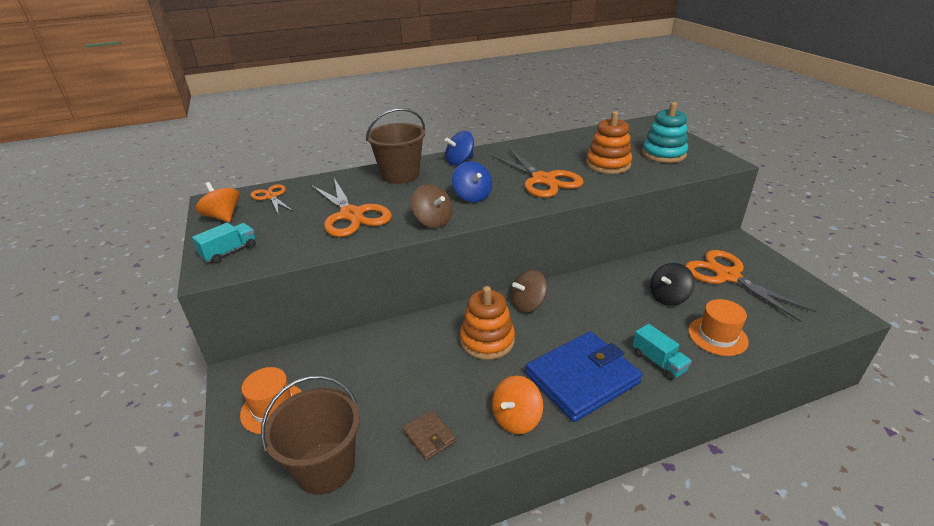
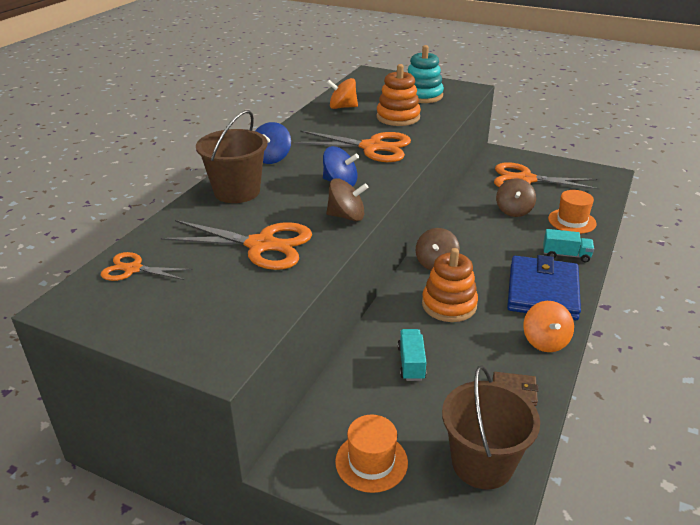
camera: 45 degrees left, 0 degrees up
(223, 217) = (115, 313): orange spinning top -> orange spinning top (342, 107)
(229, 252) = (201, 336): turquoise truck -> turquoise truck (411, 363)
(668, 297) = (513, 211): black spinning top -> brown spinning top

